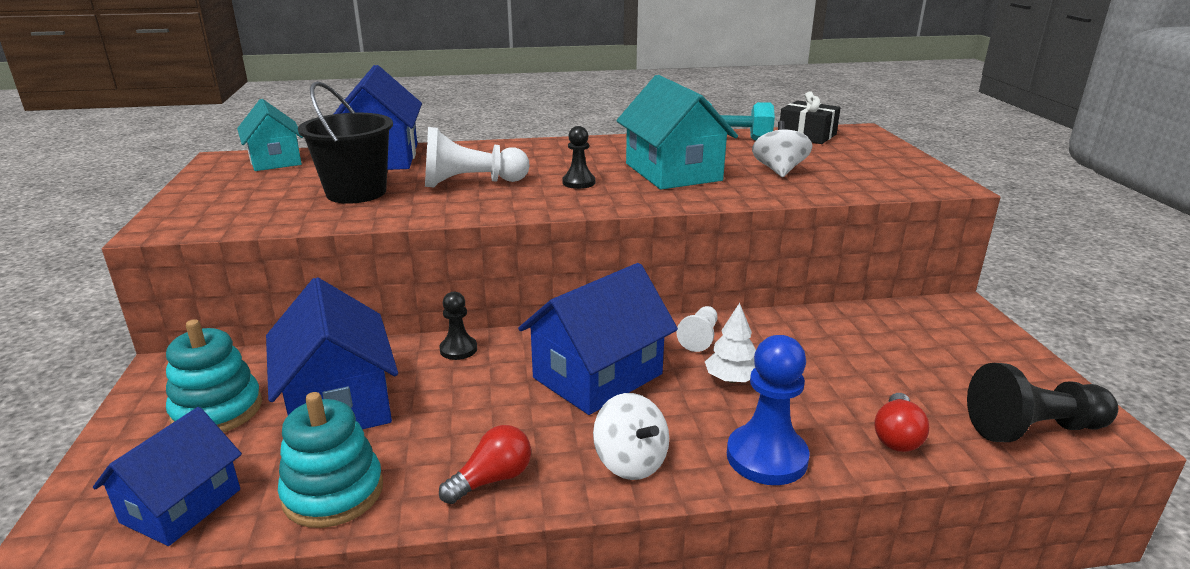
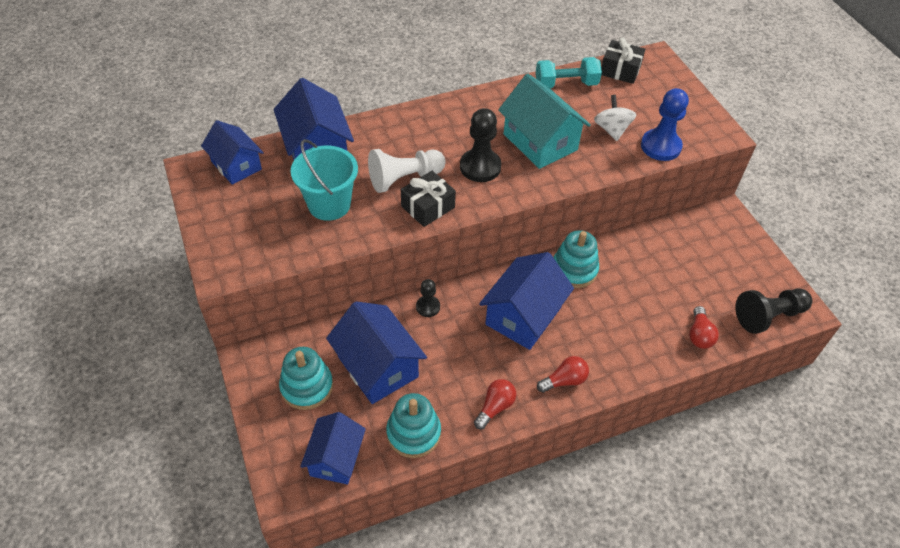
camera: 15 degrees left, 25 degrees up
(275, 160) = (236, 165): turquoise house -> blue house
(356, 192) = (329, 204): black bucket -> turquoise bucket
(484, 204) = (428, 207): none -> black gift
(578, 182) = (480, 167): black pawn -> black pawn, size x1.75
(630, 462) = (564, 380): white spinning top -> red light bulb
(700, 337) = (574, 270): white pawn -> turquoise stacking toy
(732, 379) = (602, 305): white tree -> none
(766, 457) = (634, 363): blue pawn -> blue pawn (660, 146)

